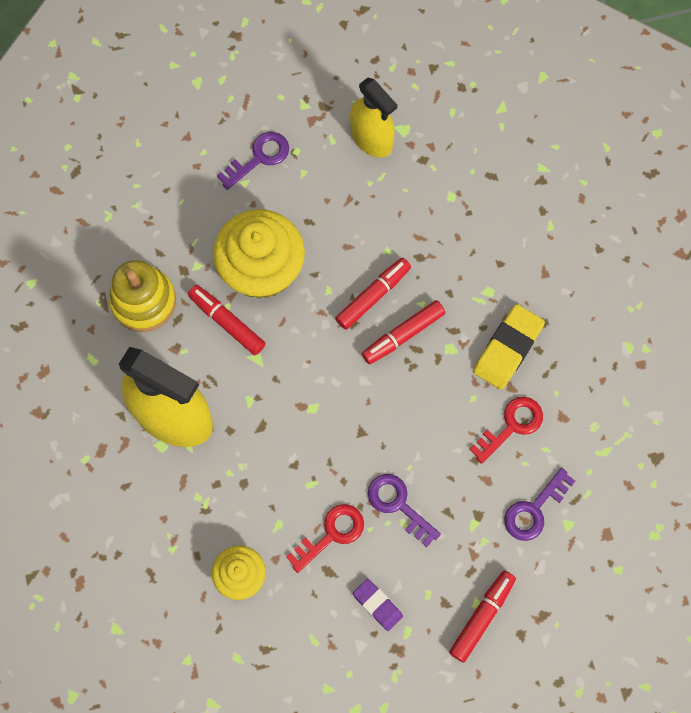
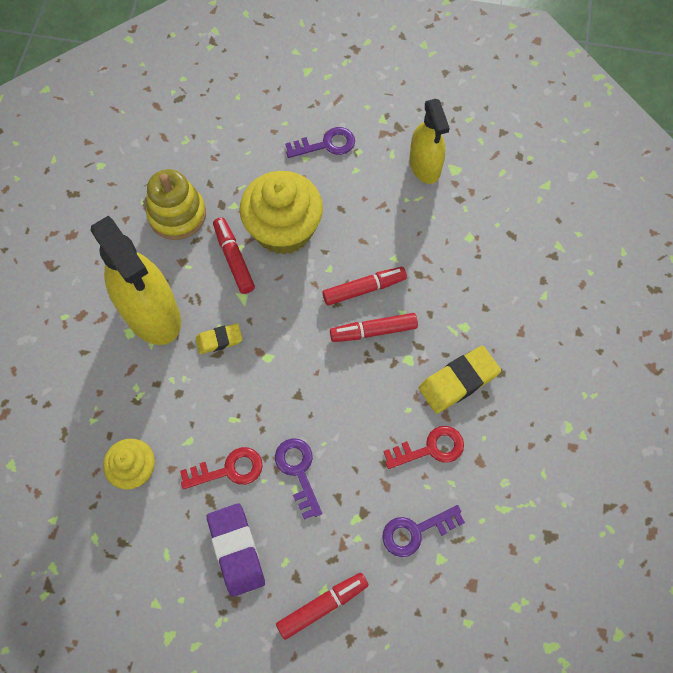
camera: 25 degrees right, 5 degrees down
(256, 412) = (219, 340): none -> yellow eraser
(377, 605) = (236, 550): purple eraser -> purple eraser, size x1.67

